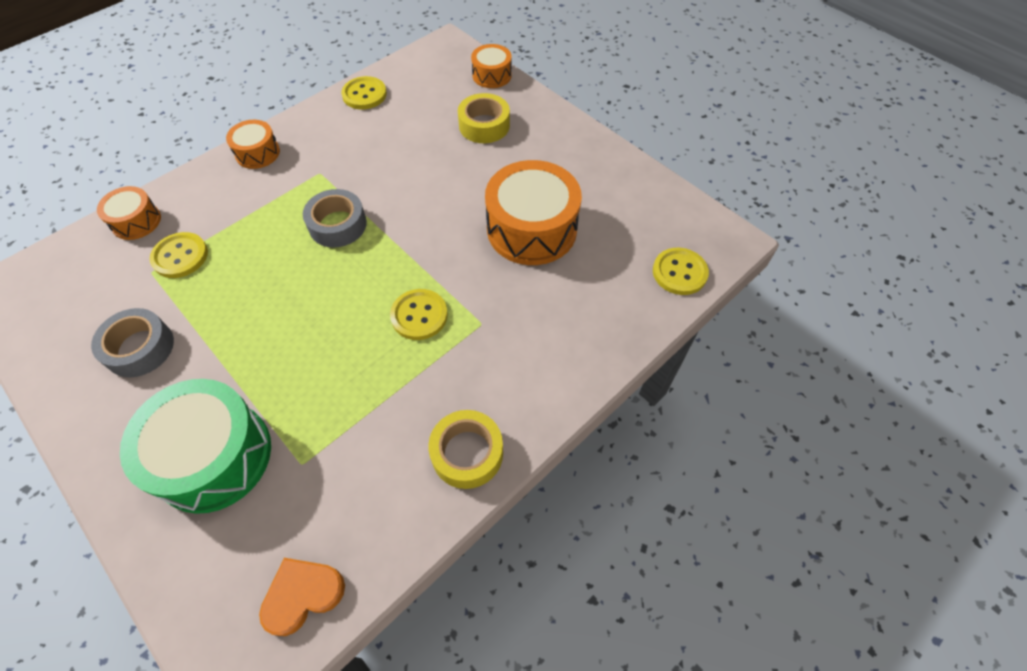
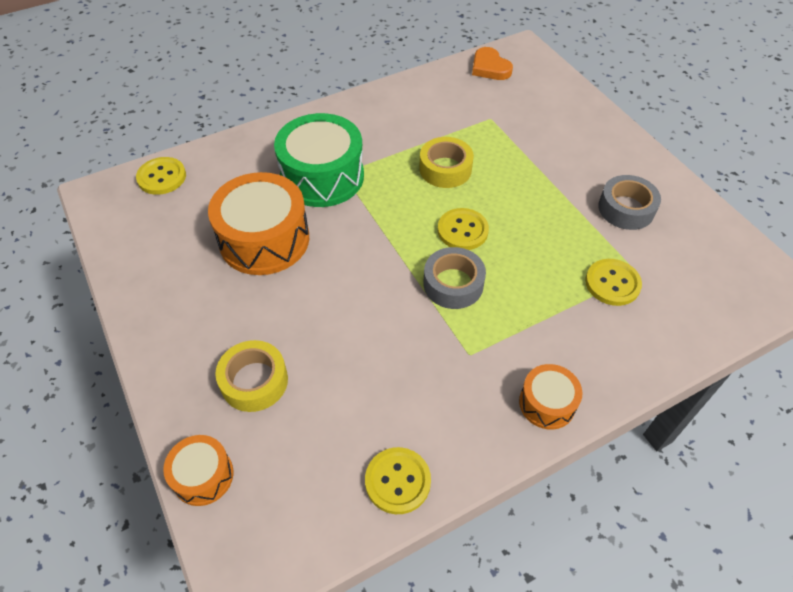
camera: 165 degrees left, 5 degrees down
(136, 221) = (672, 334): orange drum -> none
(213, 456) = (551, 132): green drum -> green drum (322, 176)
(302, 595) = (490, 67): orange heart -> orange heart turned 75 degrees clockwise
(419, 315) = (391, 188): yellow button -> yellow button (462, 230)
(467, 453) = (380, 104): yellow tape -> yellow tape (445, 169)

